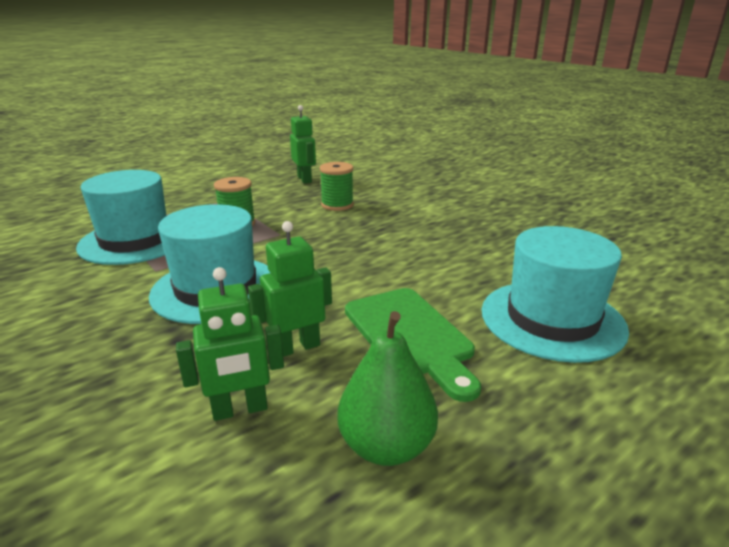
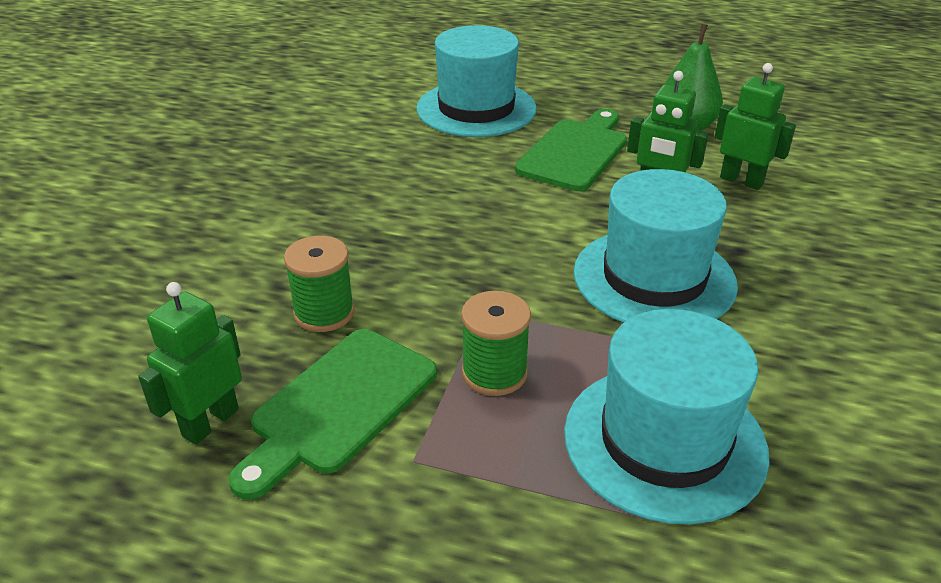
camera: 125 degrees left, 10 degrees up
(276, 196) = (338, 405): none -> green cutting board

